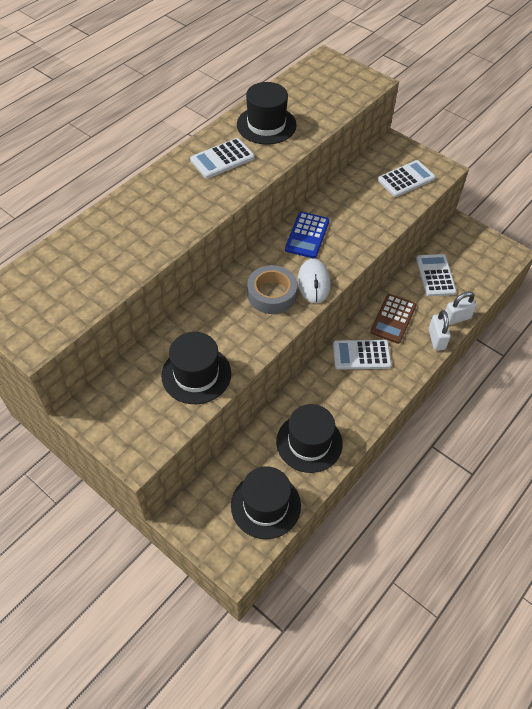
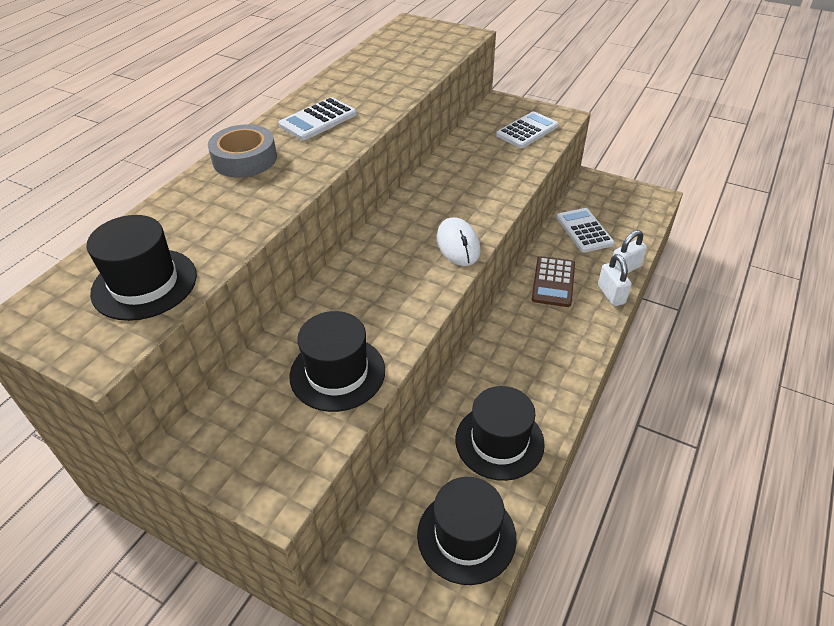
camera: 10 degrees left, 10 degrees down
(266, 125) = (361, 83): black hat -> black hat (144, 284)
(272, 294) = (410, 265): grey tape -> grey tape (245, 159)
(307, 235) = (434, 199): blue calculator -> none
(361, 355) = (530, 327): white calculator -> none

